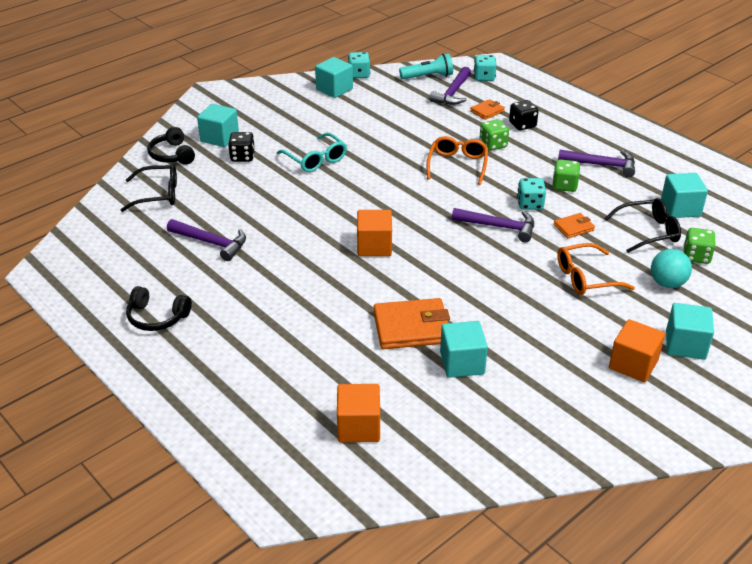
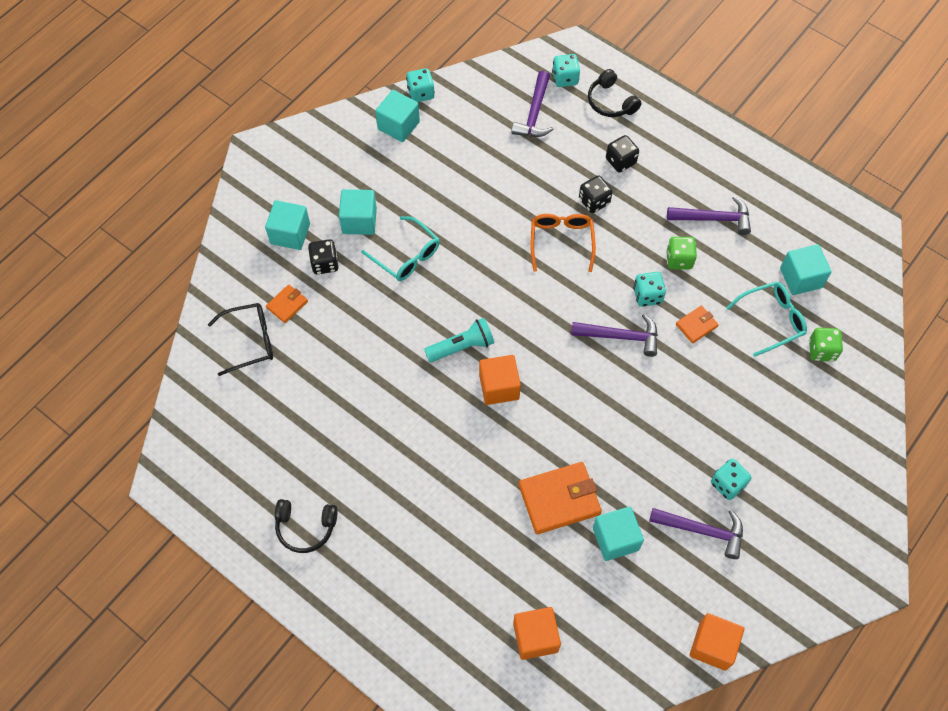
camera: 10 degrees left, 25 degrees up
(172, 155) = (245, 272): black headphones -> black headphones (611, 102)
(211, 243) = (329, 409): purple hammer -> purple hammer (702, 531)
(428, 77) = (501, 86): turquoise flashlight -> turquoise flashlight (461, 346)
(487, 111) = (578, 142): orange wallet -> orange wallet (287, 305)
(493, 145) = (594, 201): green dice -> black dice
(585, 278) = (716, 400): orange glasses -> none
(587, 337) = (727, 484): none -> turquoise dice
(633, 364) = (774, 513): orange cube -> orange cube (712, 645)
(649, 231) = (772, 319): black glasses -> turquoise glasses
(667, 283) = (796, 395): turquoise ball -> none
(685, 345) = (820, 479): turquoise cube -> turquoise cube (359, 221)

